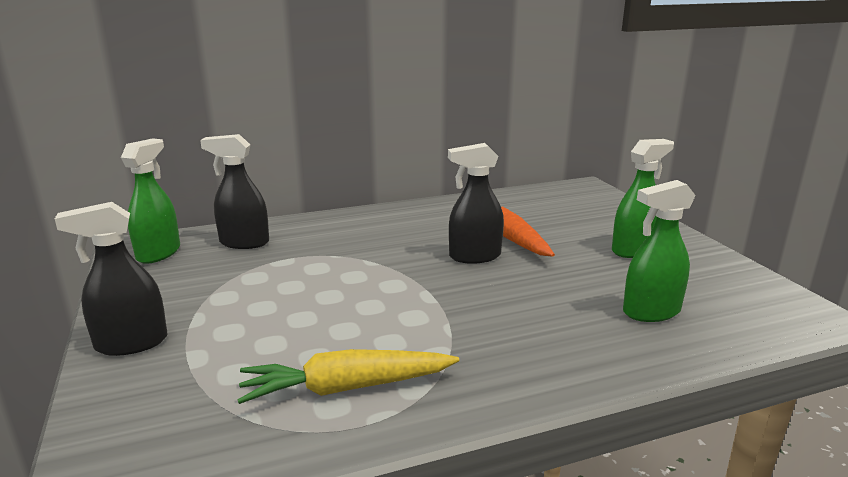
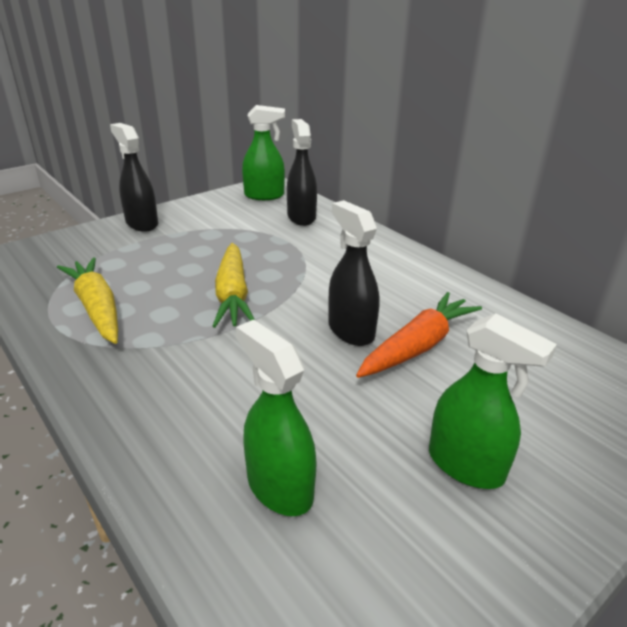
camera: 70 degrees right, 10 degrees up
(379, 299) = (233, 295): none -> yellow carrot

